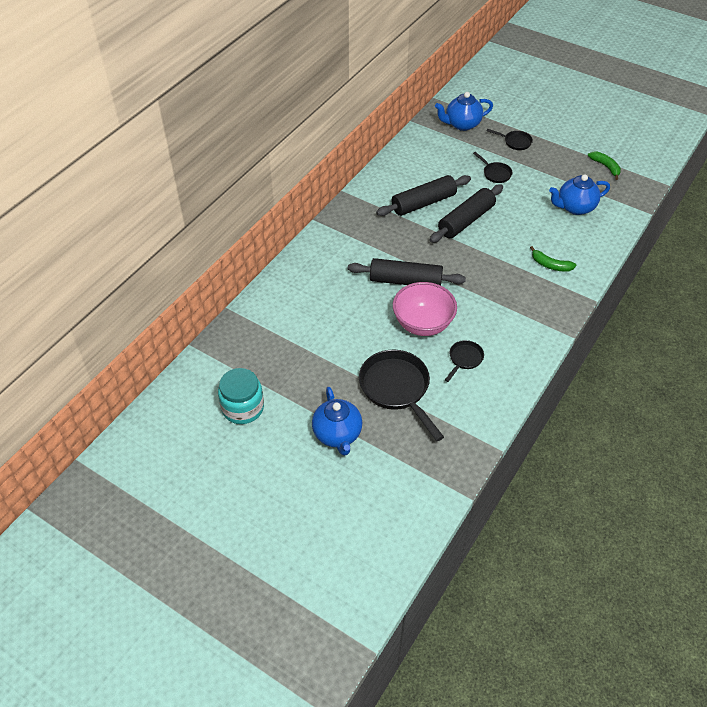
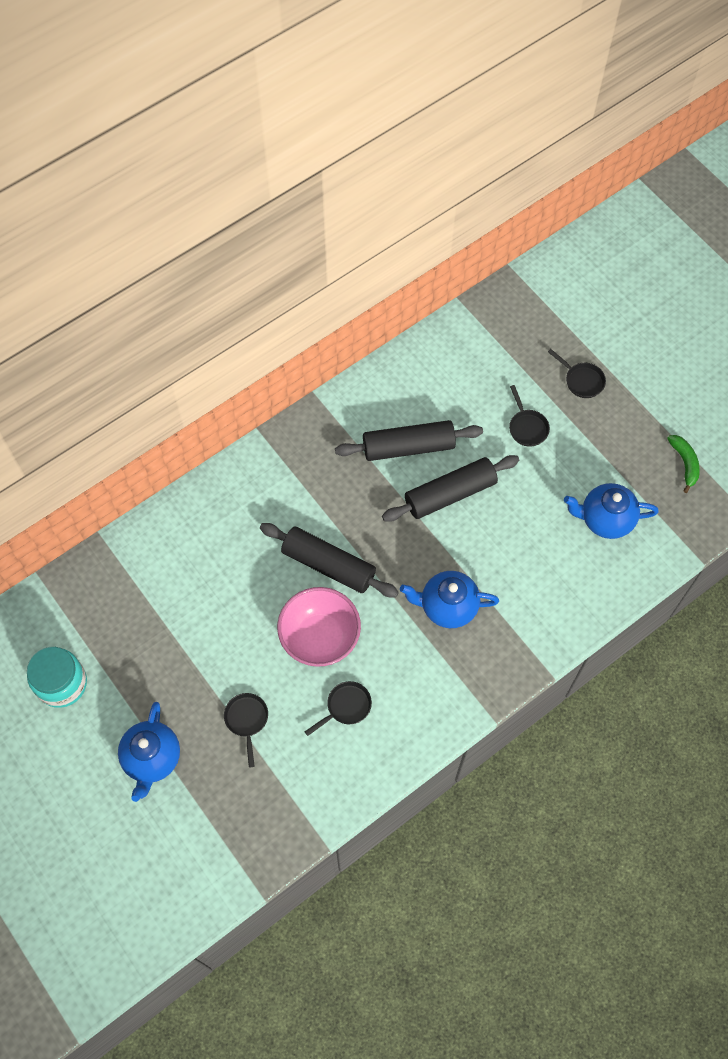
camera: 20 degrees right, 15 degrees up
(397, 388) = (247, 720): black pan -> black pan, size x0.50
(462, 124) = (524, 326): blue teapot -> blue teapot (447, 606)
(550, 265) = (524, 602): green banana -> none

